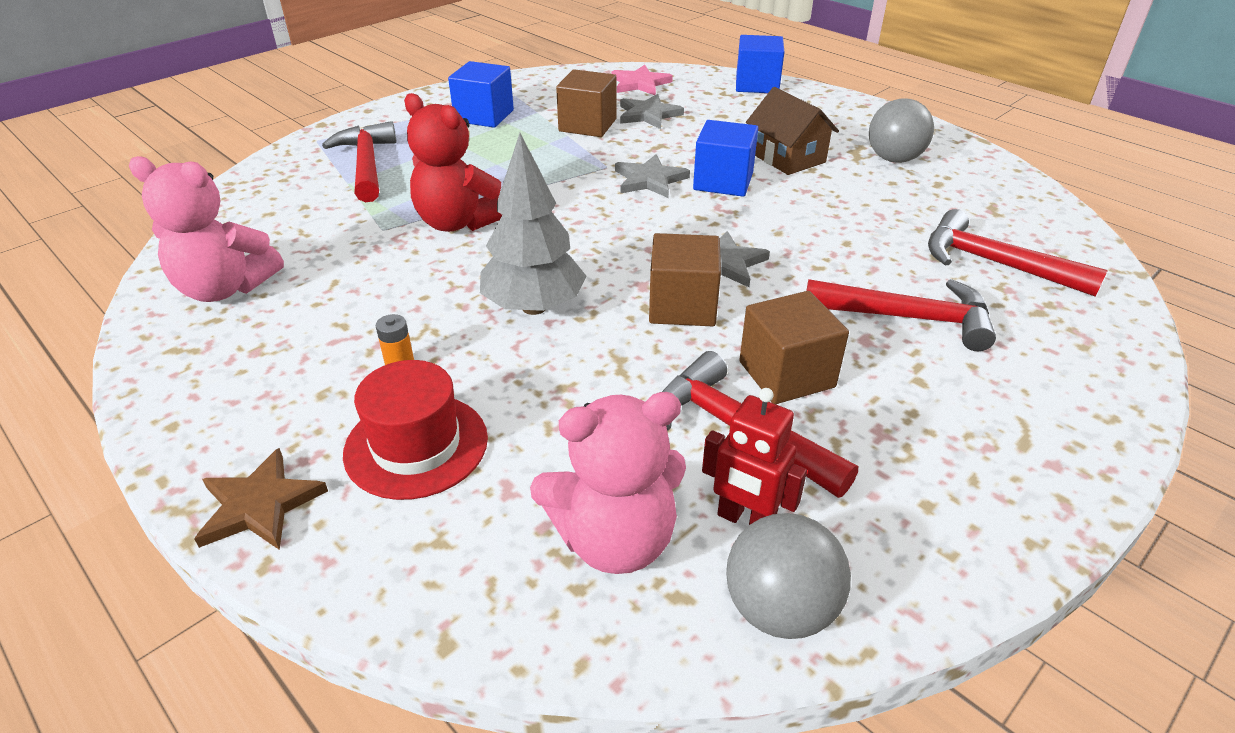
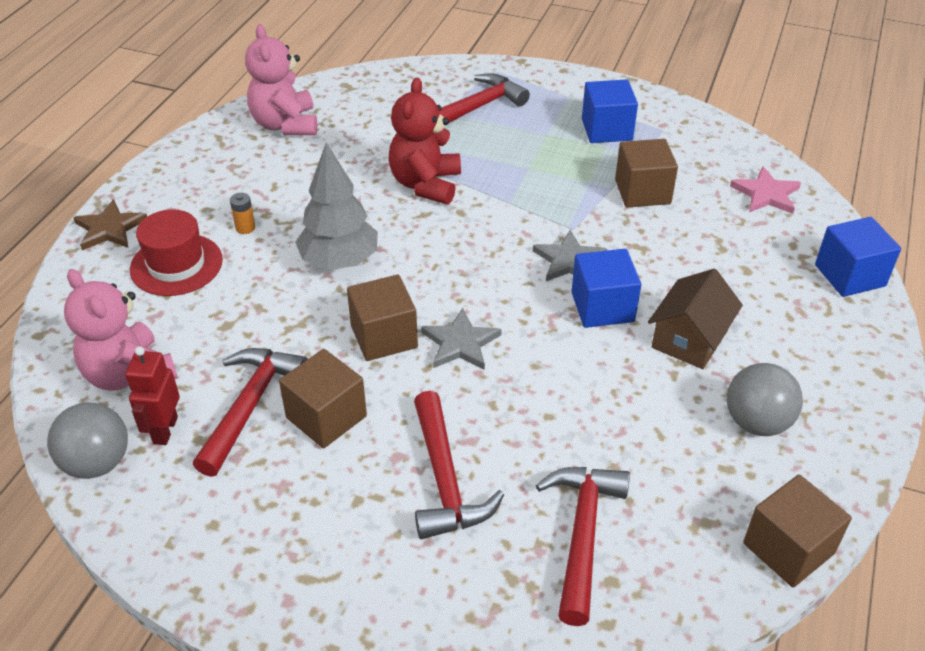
camera: 65 degrees right, 5 degrees up
(648, 115) = (700, 221): grey star -> none
(1025, 184) = (788, 548): none -> brown cube

